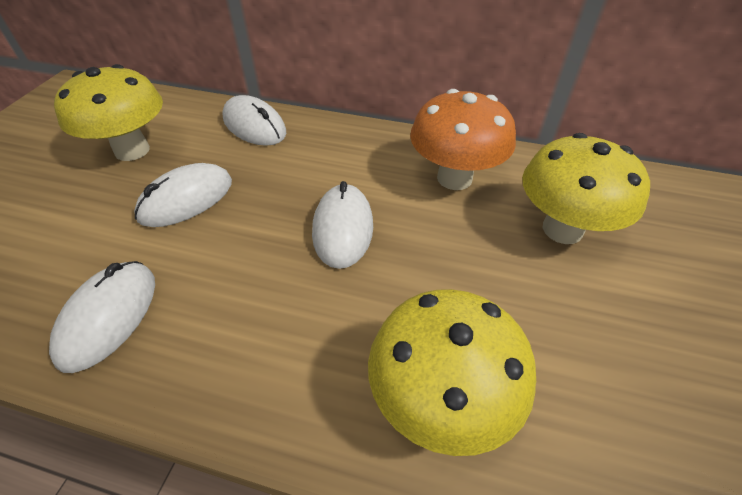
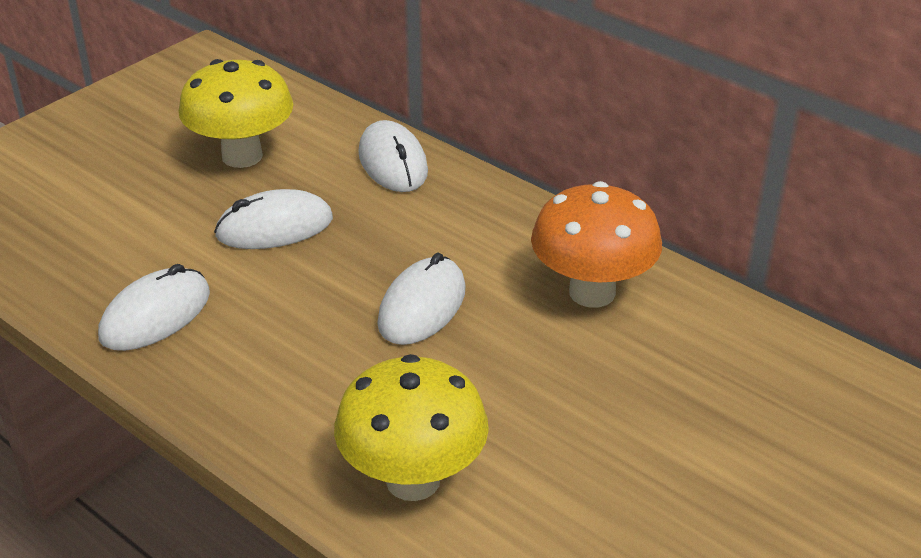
camera: 25 degrees right, 10 degrees down
(562, 229) = (675, 385): yellow mushroom -> none

